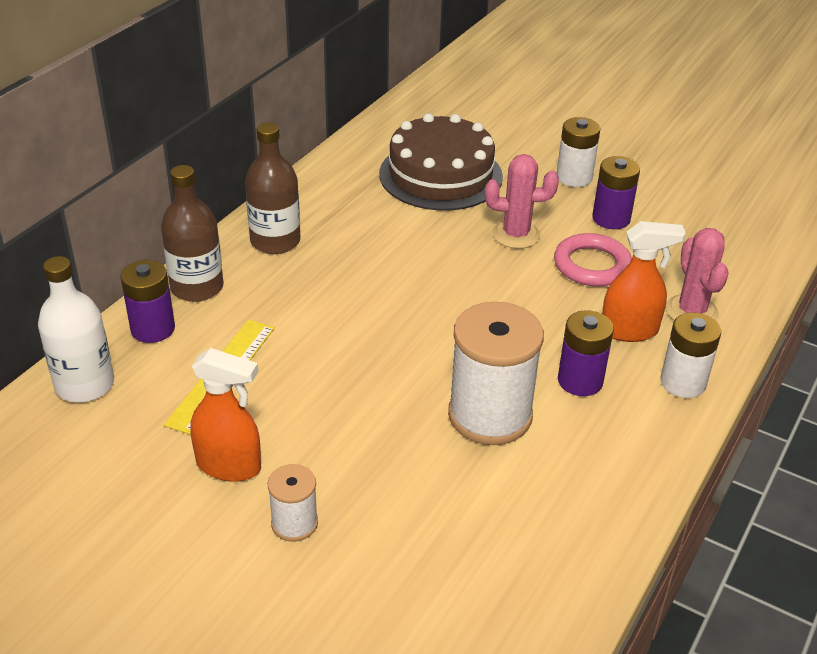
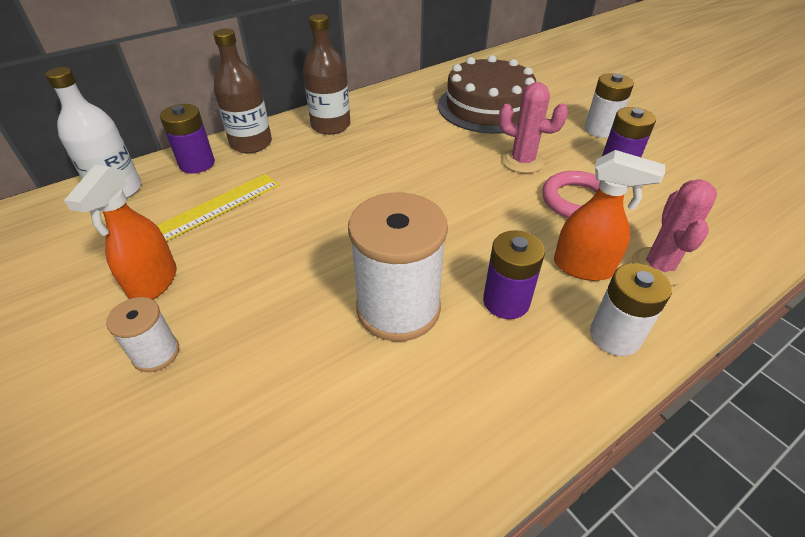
camera: 25 degrees right, 5 degrees up
(229, 466) = (153, 283): orange spray bottle -> orange spray bottle turned 60 degrees clockwise

